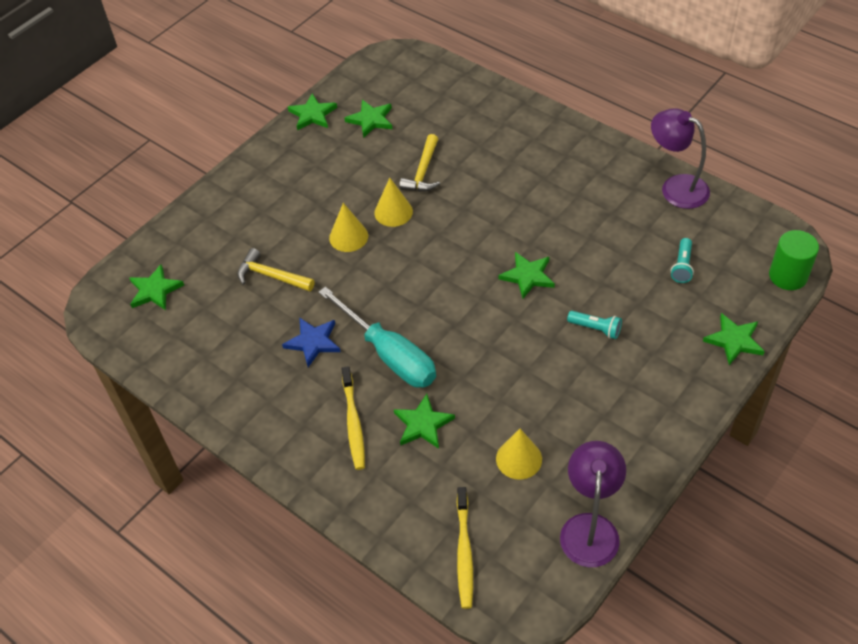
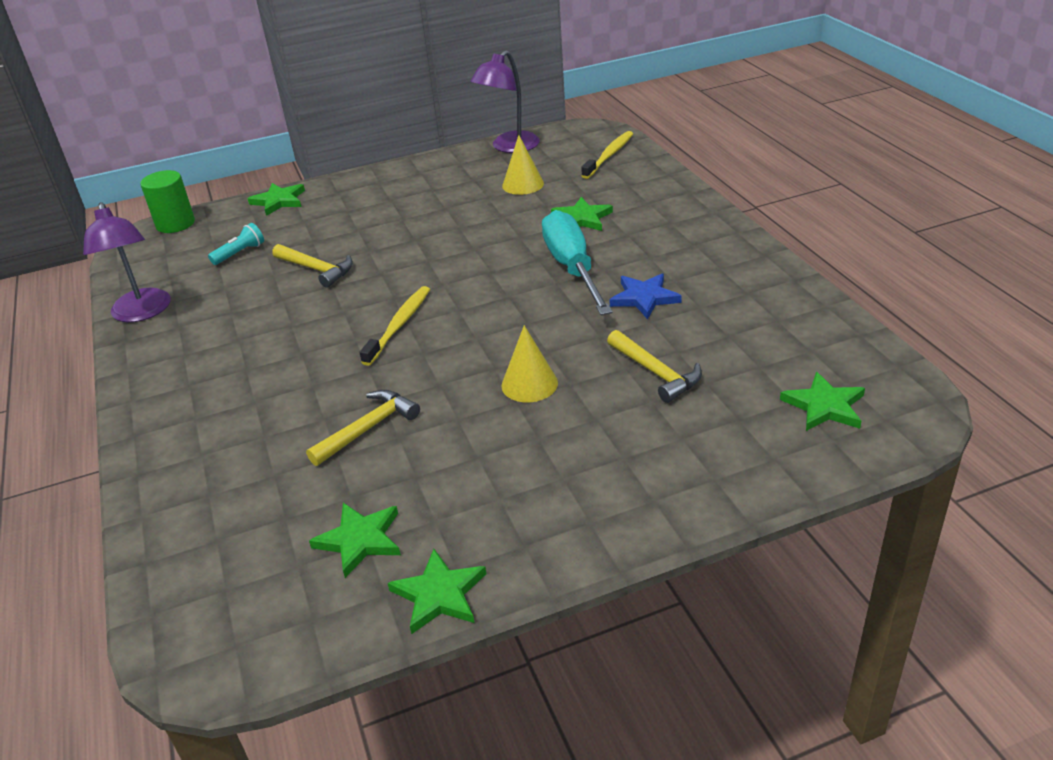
camera: 150 degrees left, 15 degrees down
(353, 422) = (644, 234): yellow toothbrush -> yellow toothbrush (399, 325)
(393, 212) = (451, 393): yellow cone -> none
(528, 276) = (378, 287): green star -> none
(596, 274) = (317, 269): none -> yellow hammer
(596, 329) = (370, 235): turquoise flashlight -> none

